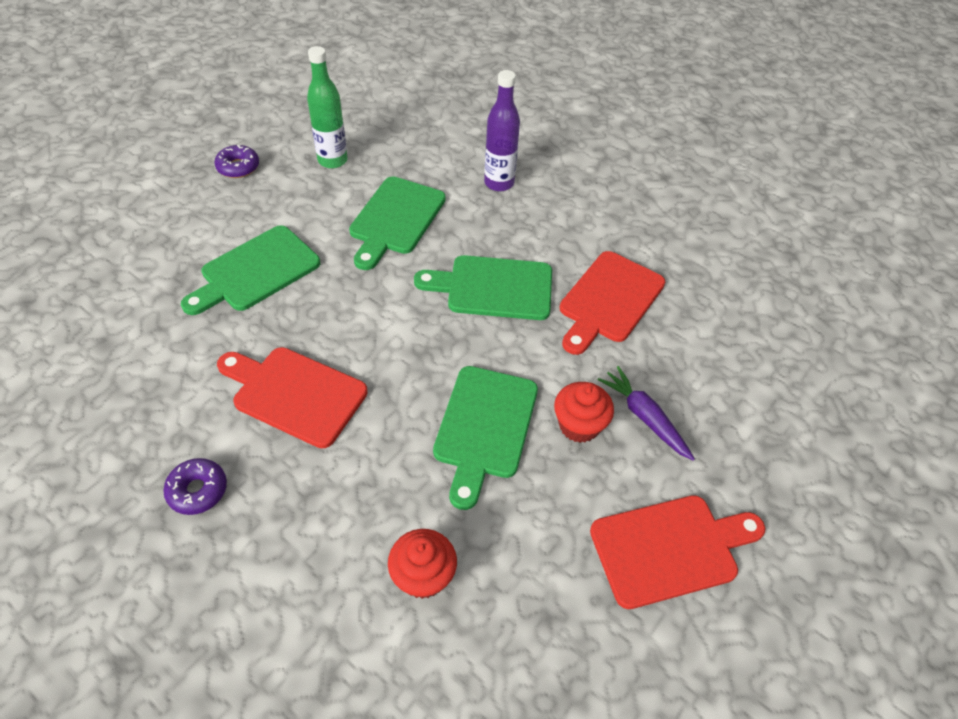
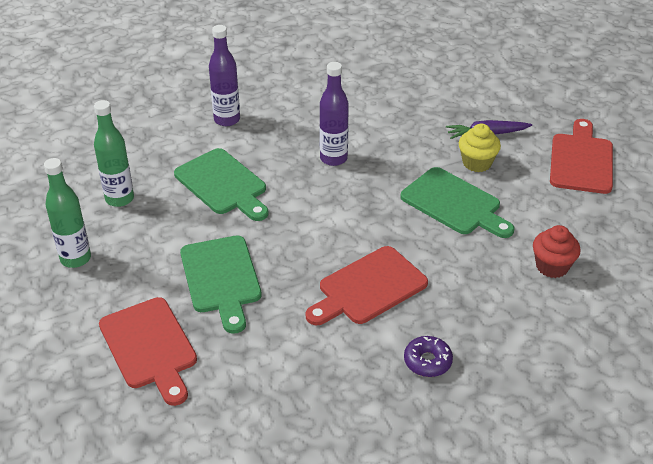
camera: 60 degrees left, 10 degrees down
(238, 167) = (75, 258): purple donut -> green bottle
(493, 287) = (333, 158): green cutting board -> purple bottle
(579, 425) = (477, 163): red cupcake -> yellow cupcake
(609, 300) = (382, 112): red cutting board -> red cutting board (149, 347)

